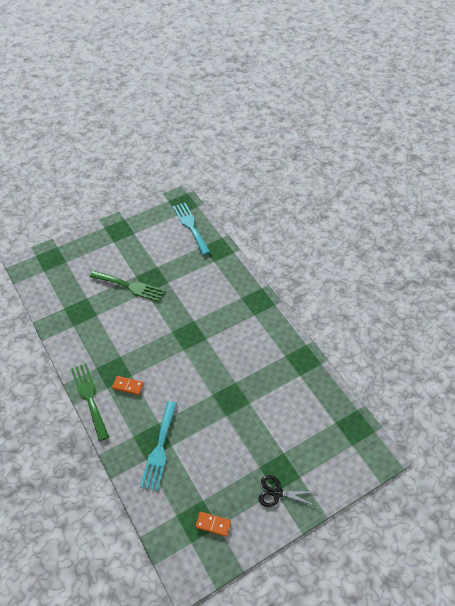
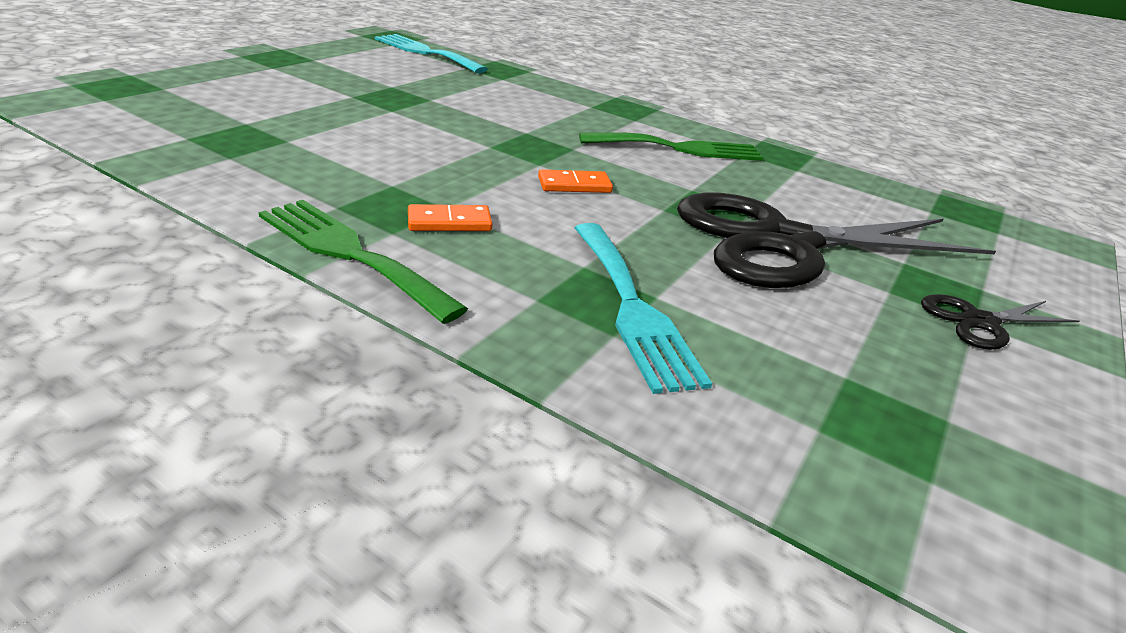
camera: 30 degrees left, 20 degrees down
(130, 286) = (348, 106): green fork -> green fork (679, 148)
(213, 524) = (932, 418): orange domino -> orange domino (574, 185)
(243, 428) = (784, 243): none -> black scissors

